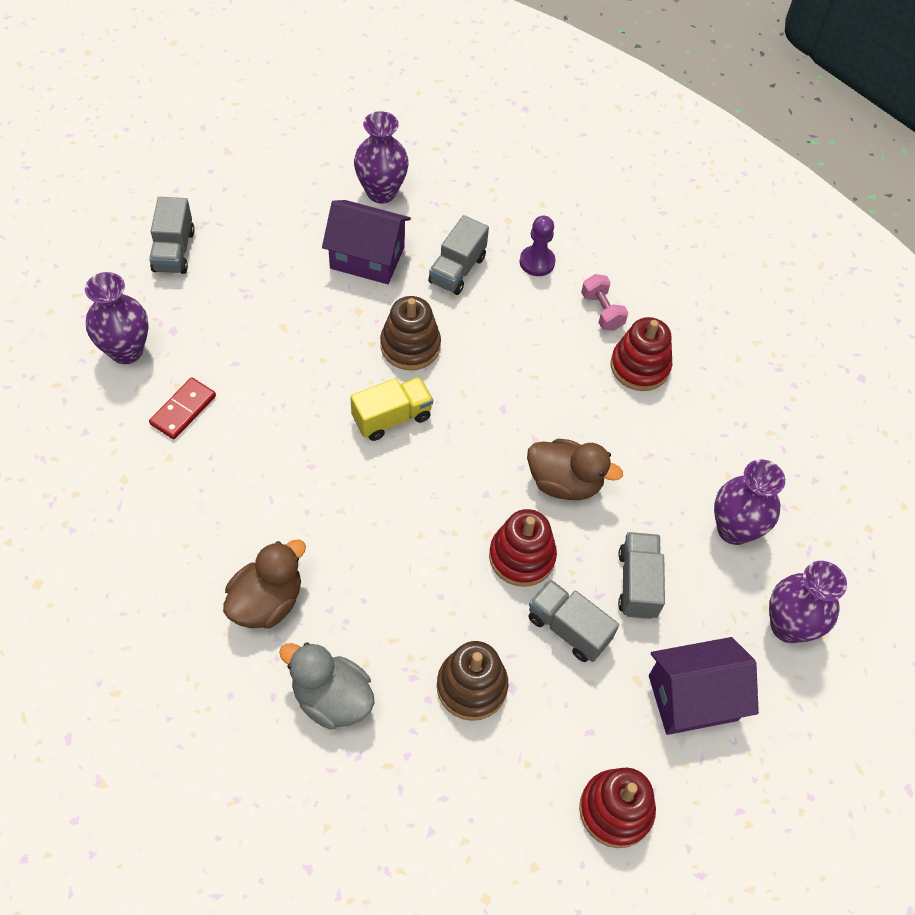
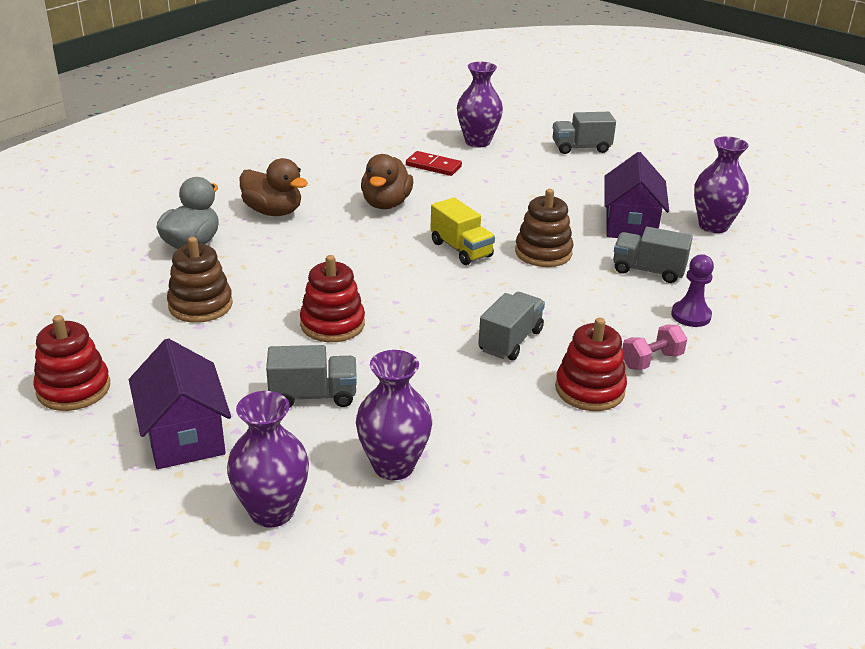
camera: 85 degrees right, 25 degrees down
(564, 482) = (421, 345): brown duck -> brown duck (386, 204)
(568, 628) = (259, 354): grey truck -> grey truck (510, 341)

